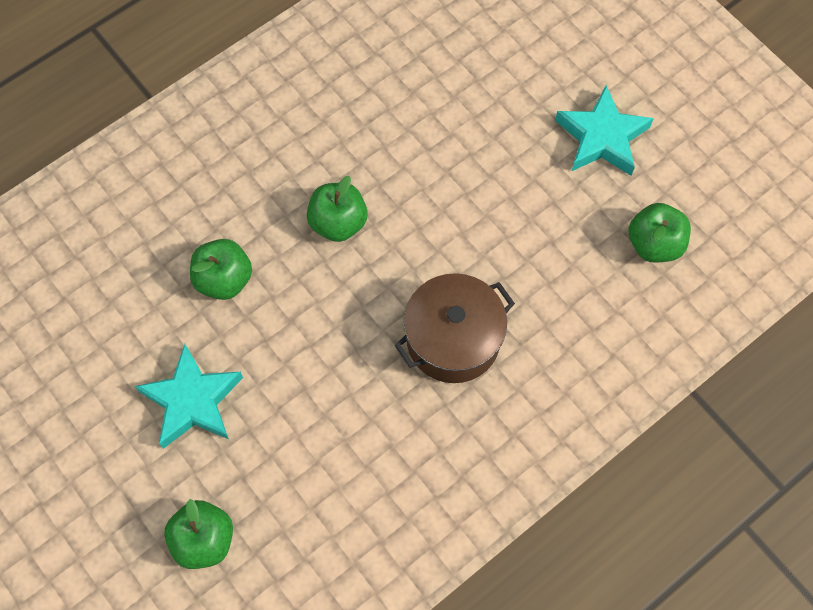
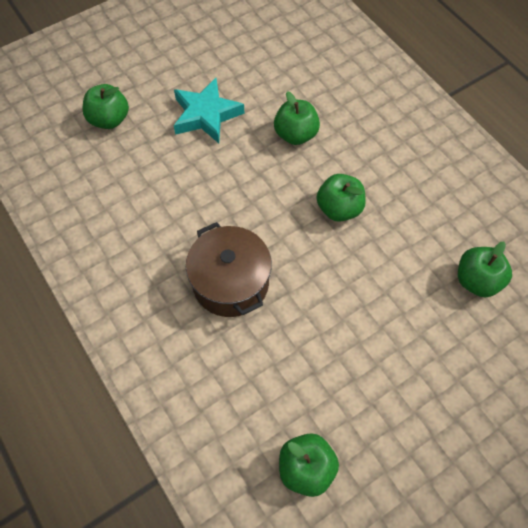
camera: 95 degrees right, 5 degrees down
(422, 81) = (476, 280): none -> green apple
(601, 137) = (423, 434): turquoise star -> none

